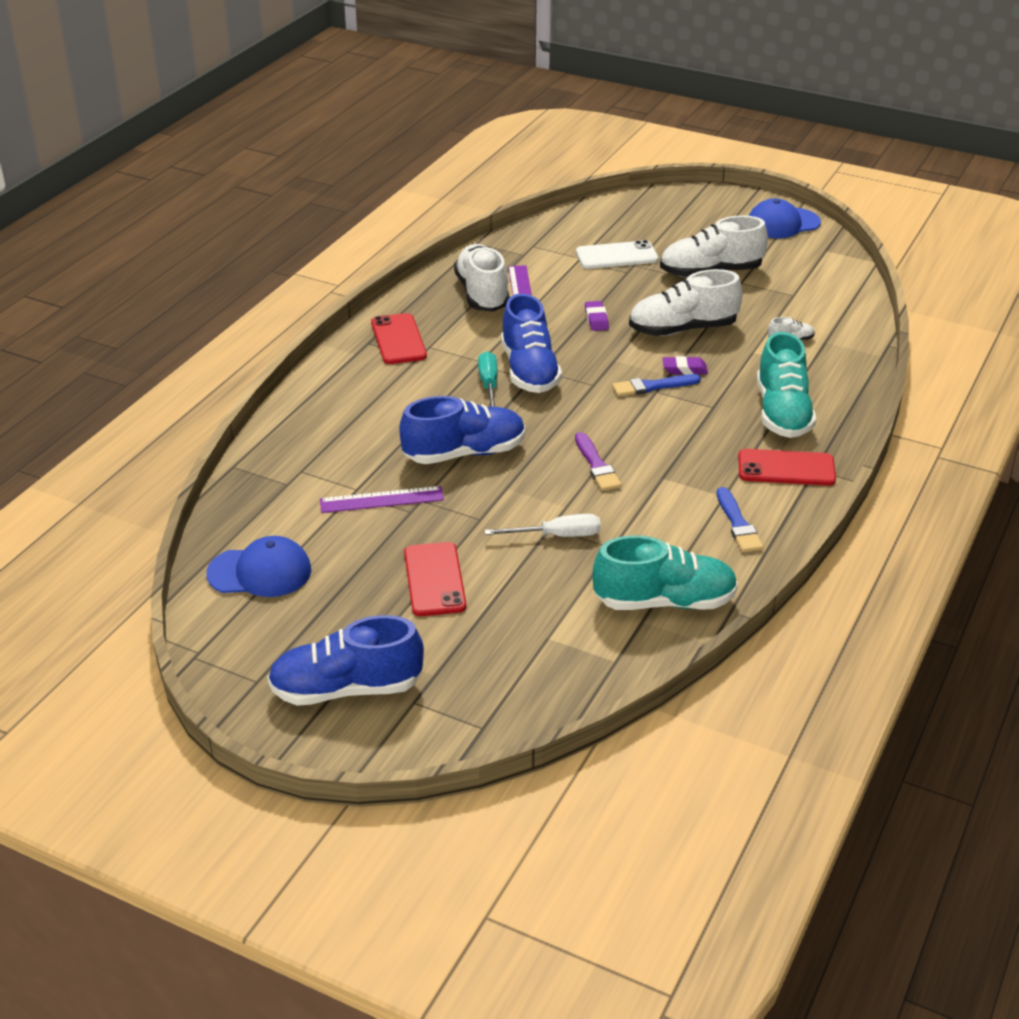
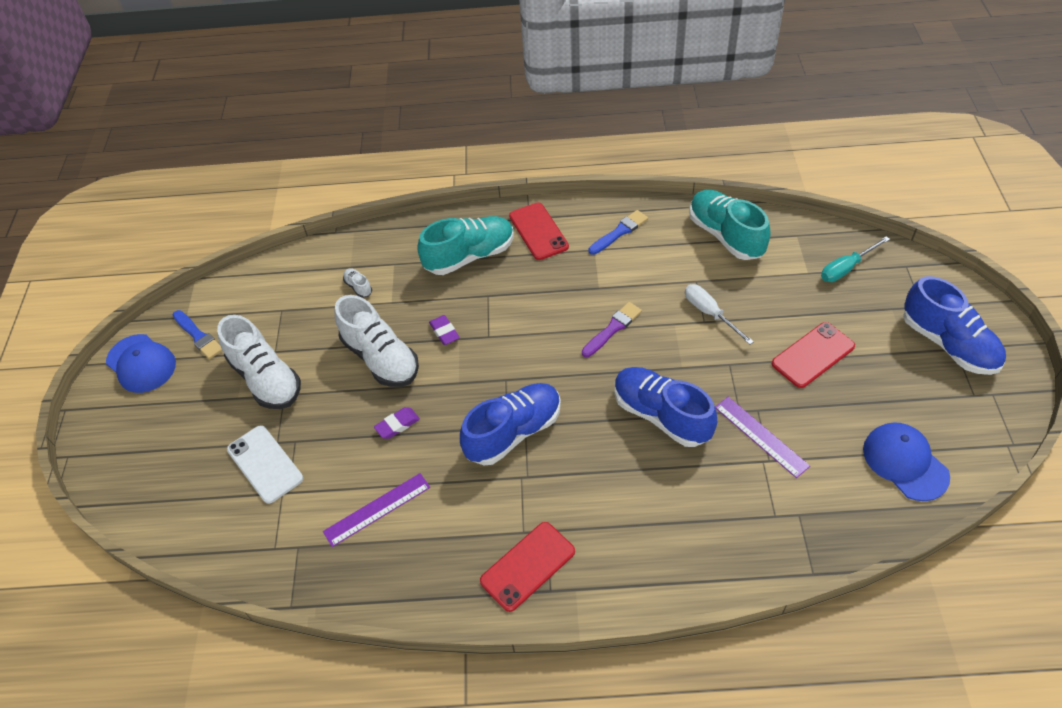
camera: 115 degrees left, 15 degrees up
(482, 294) = (400, 540): white shoe -> none
(489, 385) = (555, 450): turquoise screwdriver -> turquoise screwdriver (846, 268)
(652, 386) = (483, 341): blue brush -> blue brush (198, 336)

